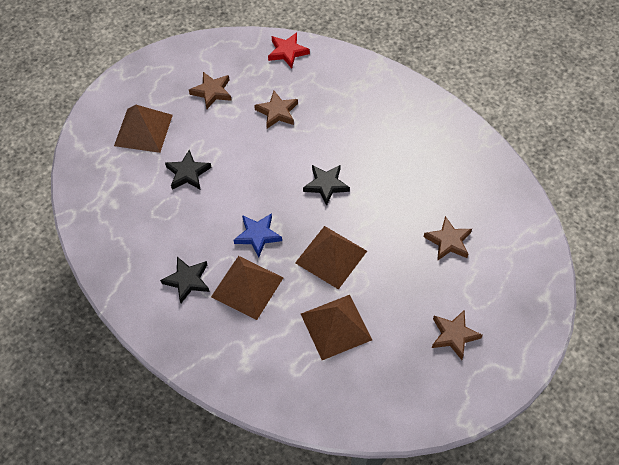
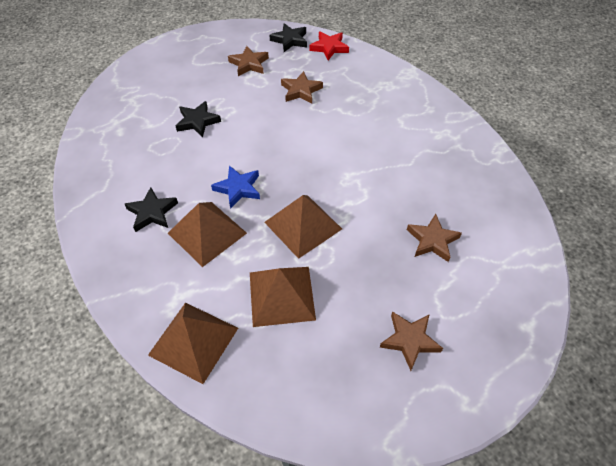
camera: 15 degrees right, 5 degrees down
(143, 130) = (175, 80): brown pyramid -> brown pyramid (194, 341)
(326, 185) = (323, 160): black star -> black star (290, 40)

